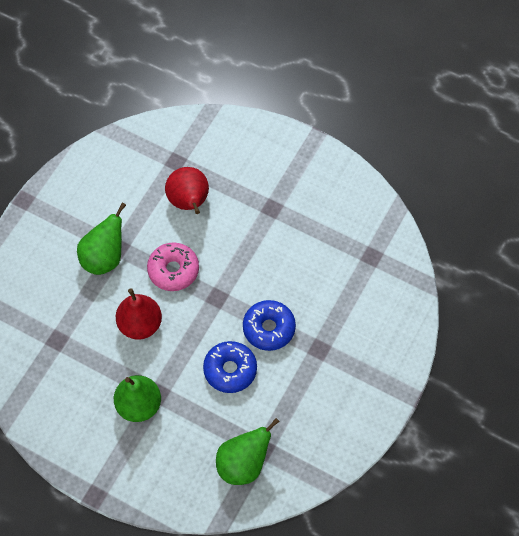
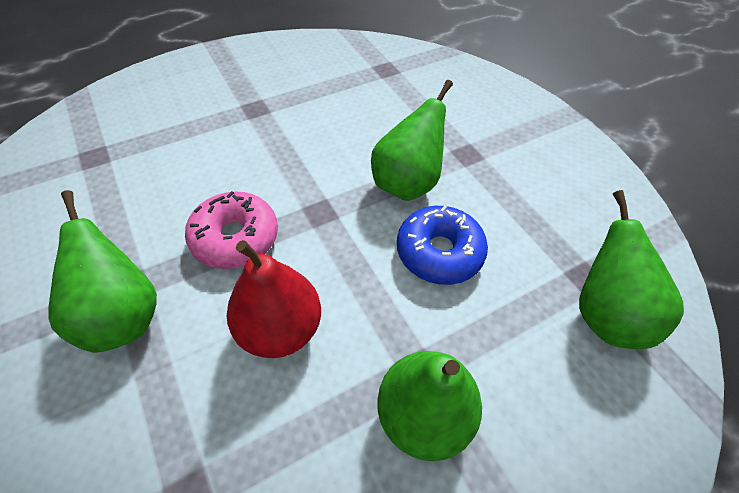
camera: 60 degrees left, 10 degrees down
(189, 202) = (161, 172): red pear -> none
(269, 328) = (406, 183): blue donut -> green pear

